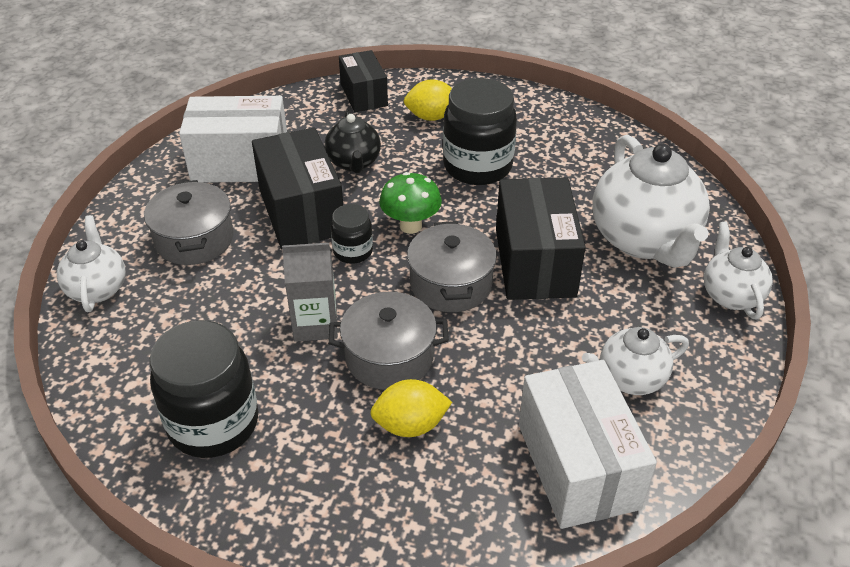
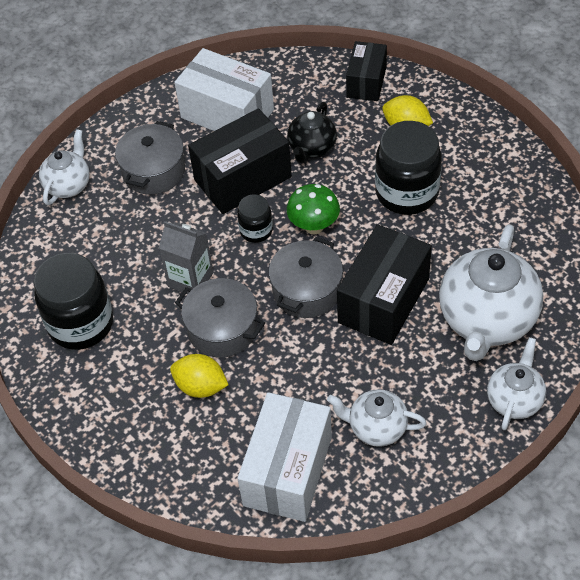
camera: 35 degrees right, 10 degrees up
(301, 211) = (243, 178): black box -> black box turned 45 degrees clockwise

